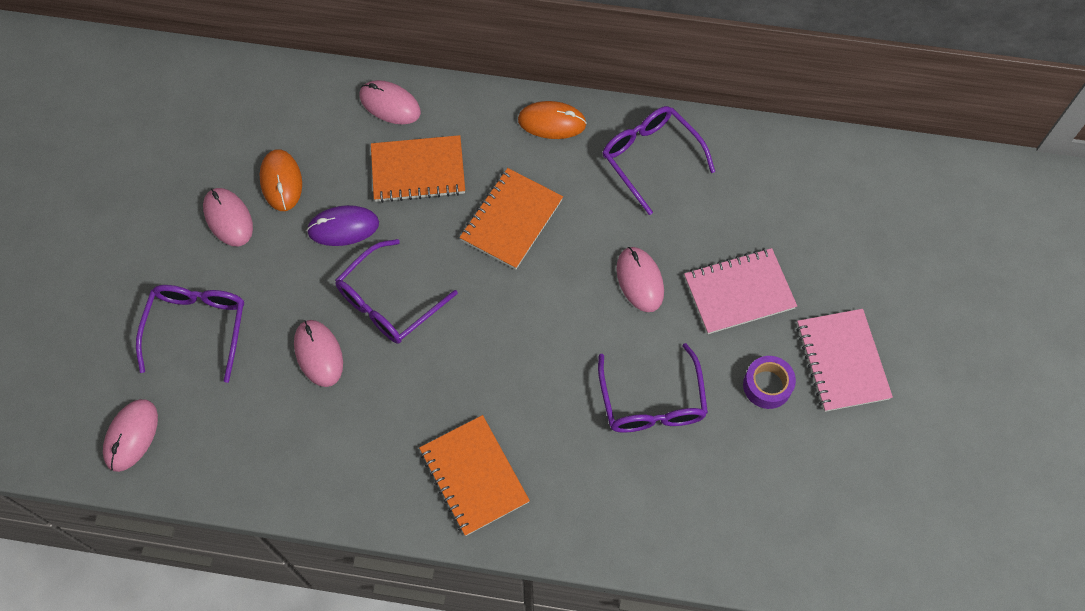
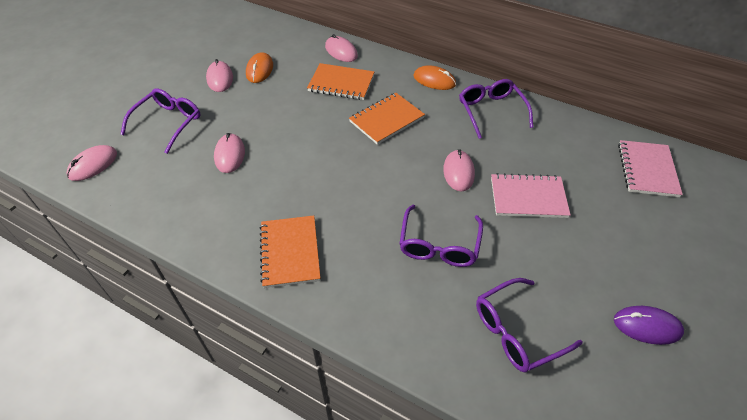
camera: 20 degrees right, 15 degrees down
(343, 227) = (282, 98): purple mouse -> purple mouse (647, 326)
(388, 302) = (288, 140): purple glasses -> purple glasses (516, 331)
(767, 385) = (531, 260): purple tape -> none
(842, 361) = (597, 262): pink notebook -> pink notebook (647, 170)

